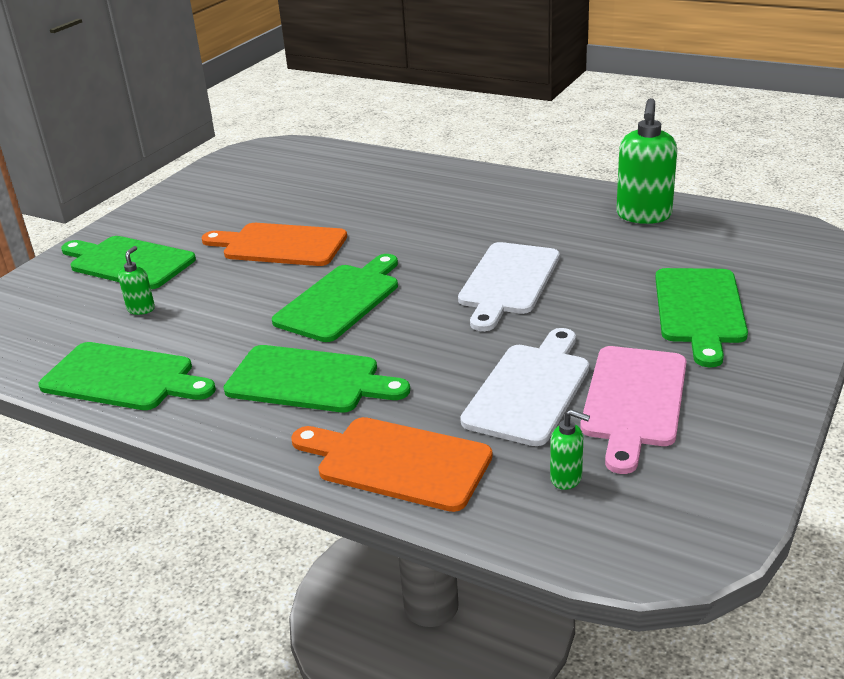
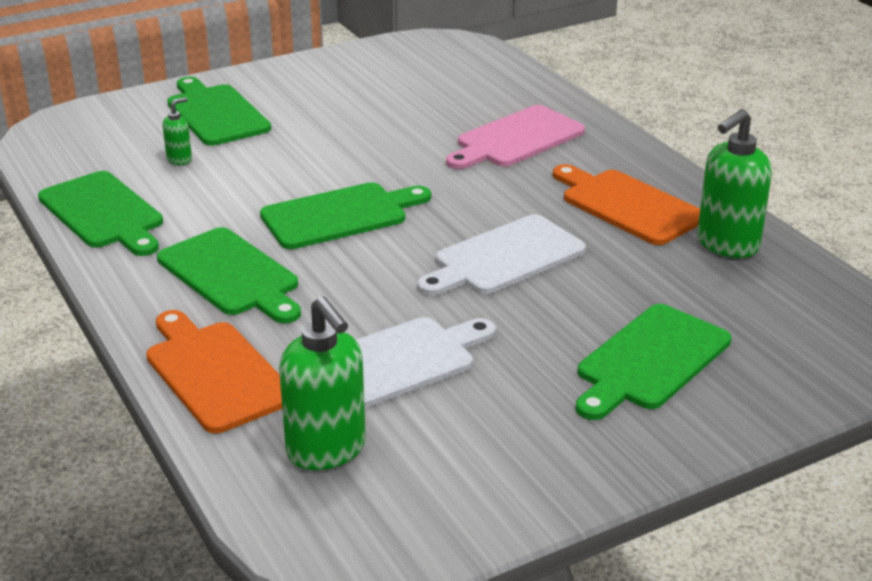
camera: 30 degrees right, 0 degrees up
(280, 245) = (351, 144): orange cutting board -> orange cutting board (628, 205)
(566, 478) = (326, 450): green soap dispenser -> green soap dispenser, size x2.06
(633, 400) = (471, 414): pink cutting board -> pink cutting board (516, 139)

